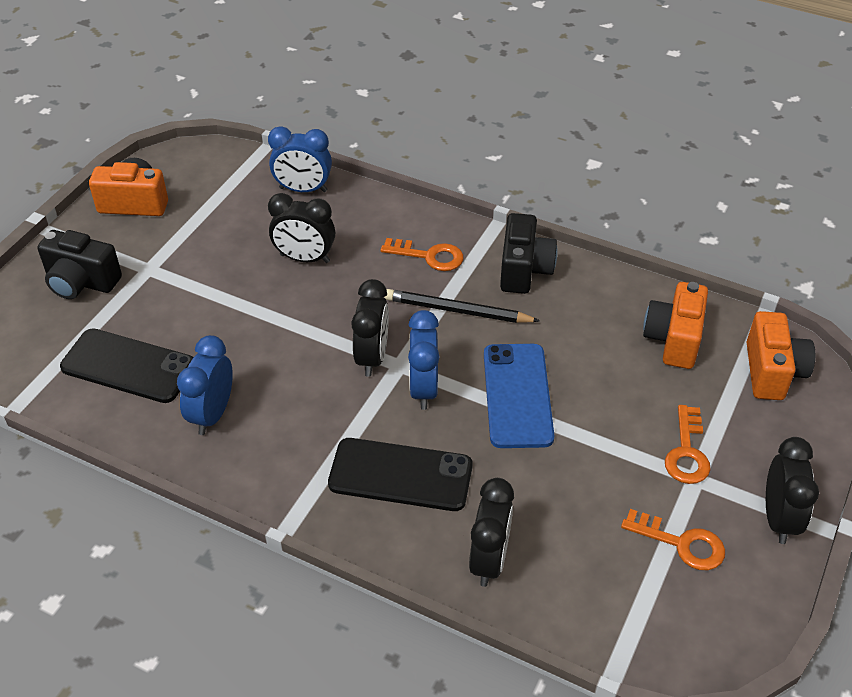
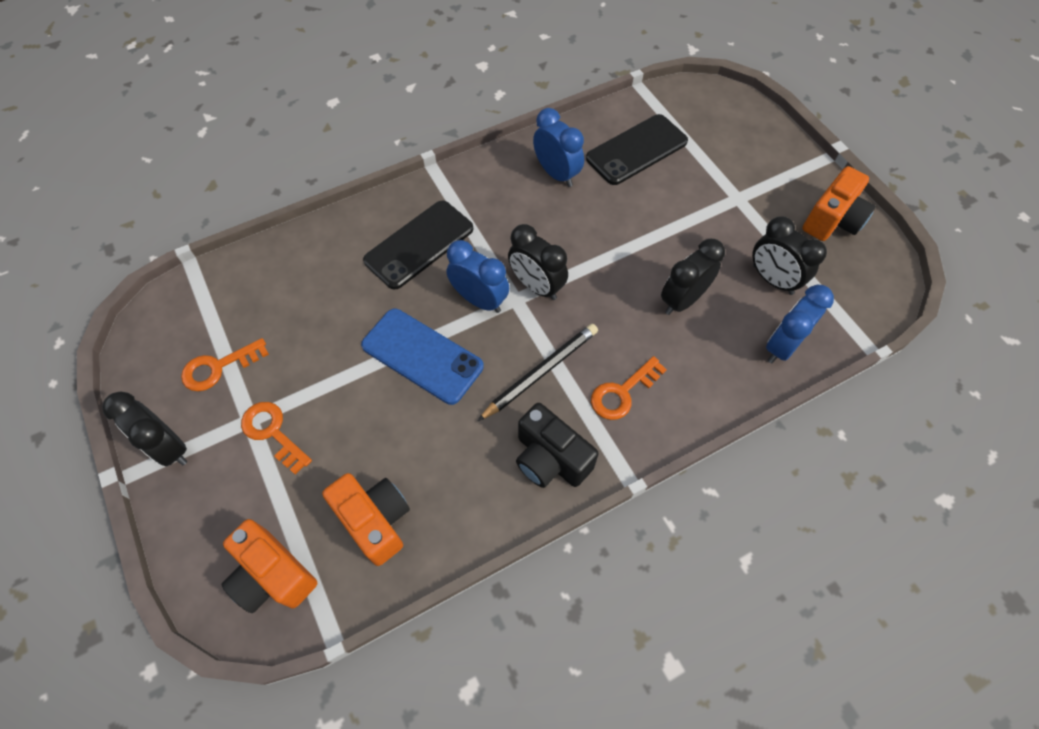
camera: 125 degrees right, 15 degrees up
(81, 282) = (747, 156): black camera -> none
(489, 560) = (316, 253): black clock -> black clock (772, 280)

